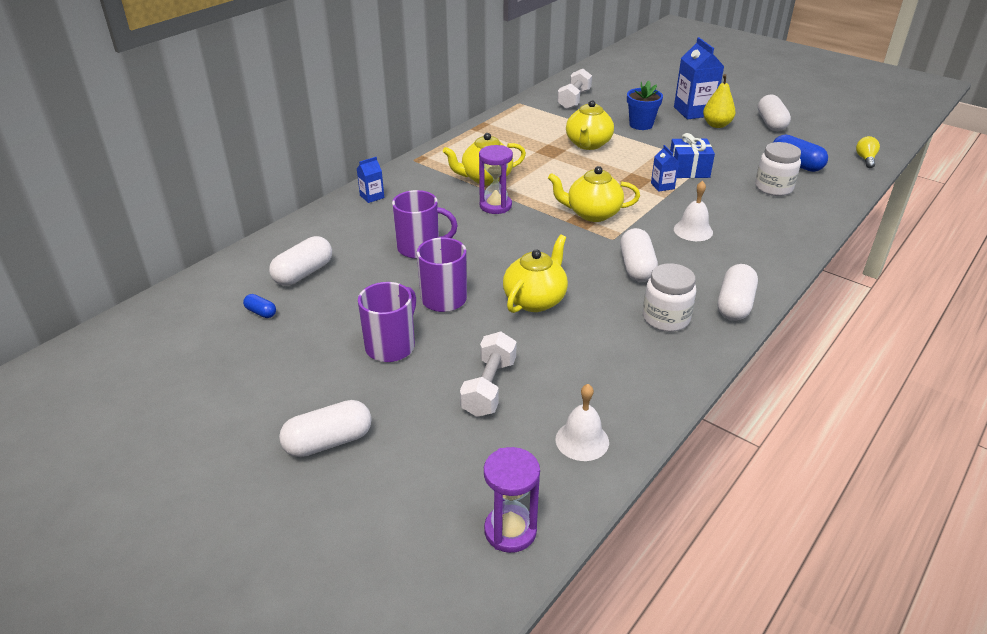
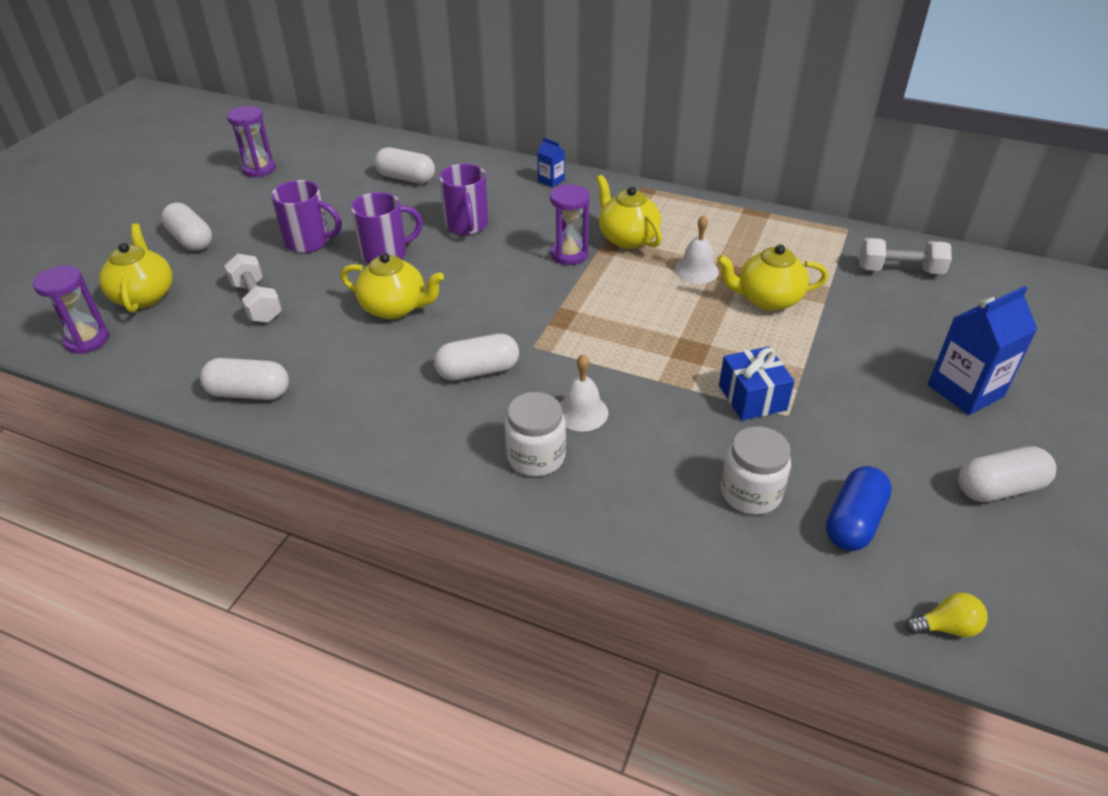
camera: 75 degrees right, 5 degrees up
(191, 380) = (259, 169): none -> purple hourglass
(261, 312) = (346, 174): blue capsule -> none
(489, 387) = (257, 302): white dumbbell -> white dumbbell turned 60 degrees clockwise
(582, 440) = (186, 364): white bell -> white bell (696, 270)
(592, 213) = (585, 324): yellow teapot -> yellow teapot (144, 296)
(641, 125) = (867, 339): blue flower pot -> none
(662, 186) = (688, 376): blue carton -> none
(666, 318) = (380, 402): white jar -> white jar (536, 457)
(716, 125) = (934, 419): yellow pear -> none
(734, 305) = (420, 458): white capsule -> white capsule (249, 393)

